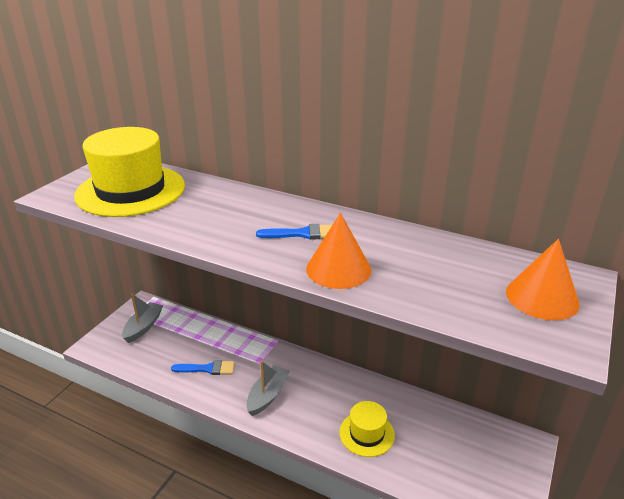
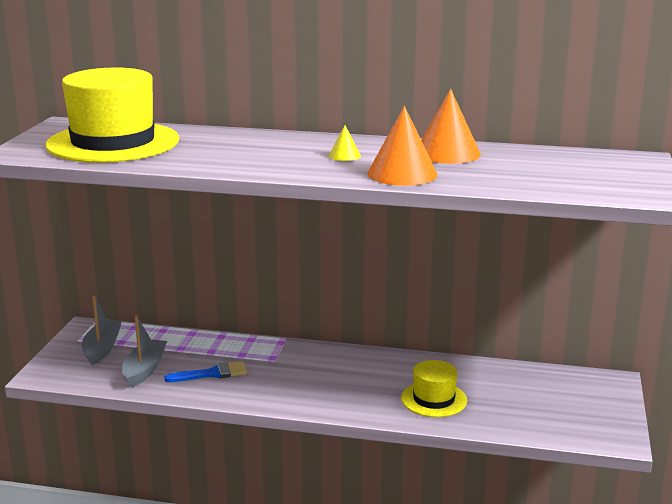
camera: 15 degrees left, 10 degrees down
(267, 395) = (300, 386): grey boat -> grey boat (144, 370)
(302, 234) = (344, 155): blue brush -> yellow cone
(542, 297) = (610, 172): orange cone -> orange cone (447, 153)

